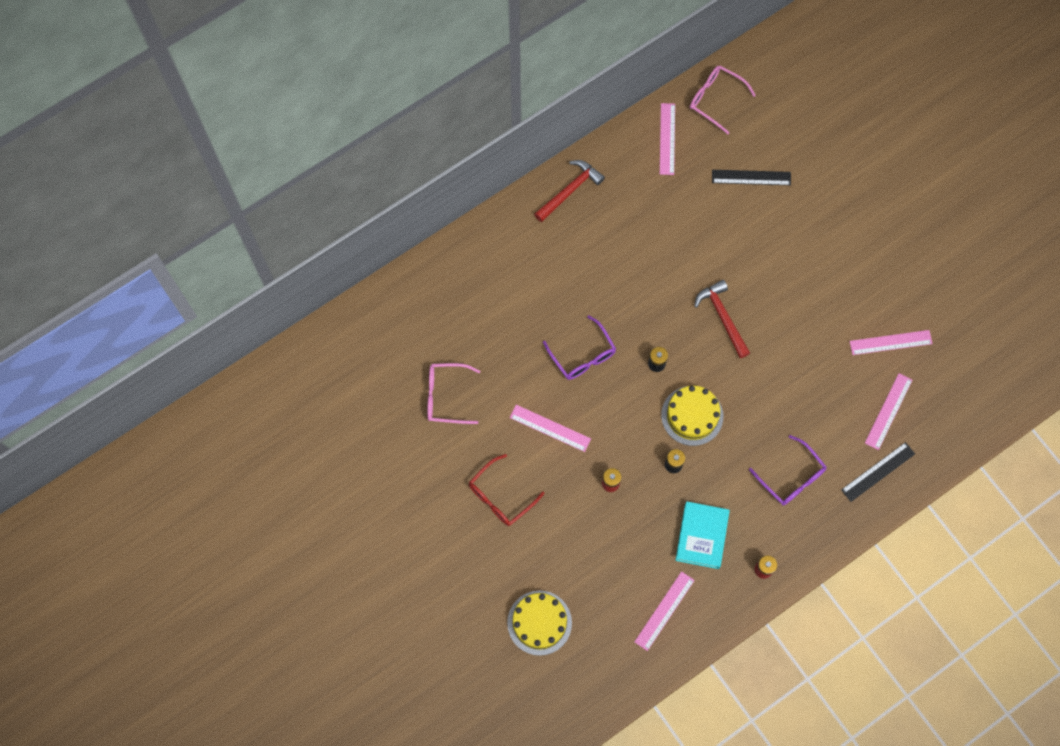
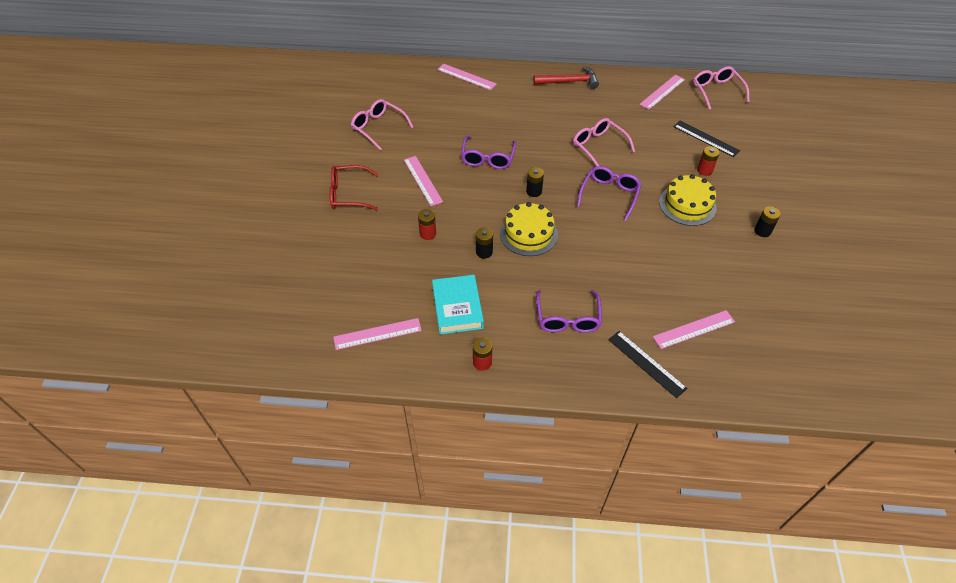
camera: 40 degrees right, 20 degrees down
(539, 622) = (286, 277): yellow cake -> yellow cake (687, 205)
(667, 262) = (599, 147): none -> pink glasses
(701, 536) = (457, 307): turquoise book -> turquoise book turned 60 degrees counterclockwise
(722, 317) = (609, 195): red hammer -> purple glasses
(778, 222) = (704, 170): none -> red battery
(871, 262) = (762, 231): none -> black battery
(878, 471) = (646, 363): black ruler -> black ruler turned 45 degrees clockwise
(890, 342) = (736, 287): pink ruler -> pink ruler (466, 77)

